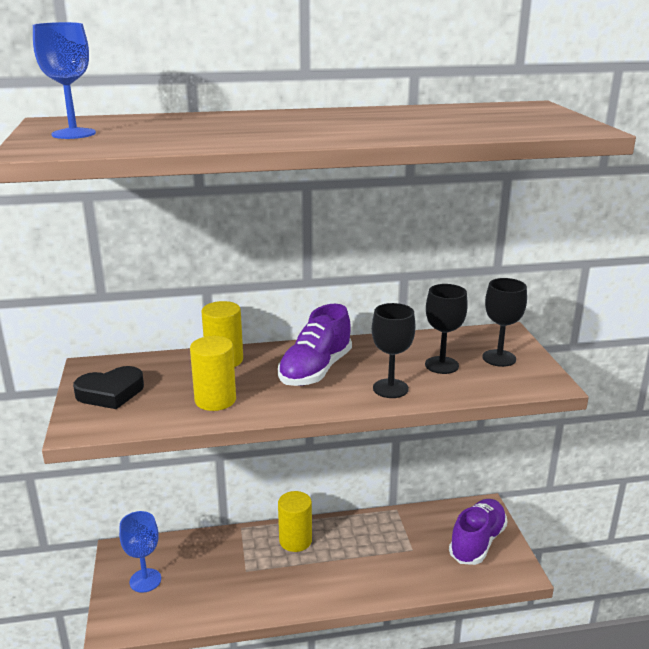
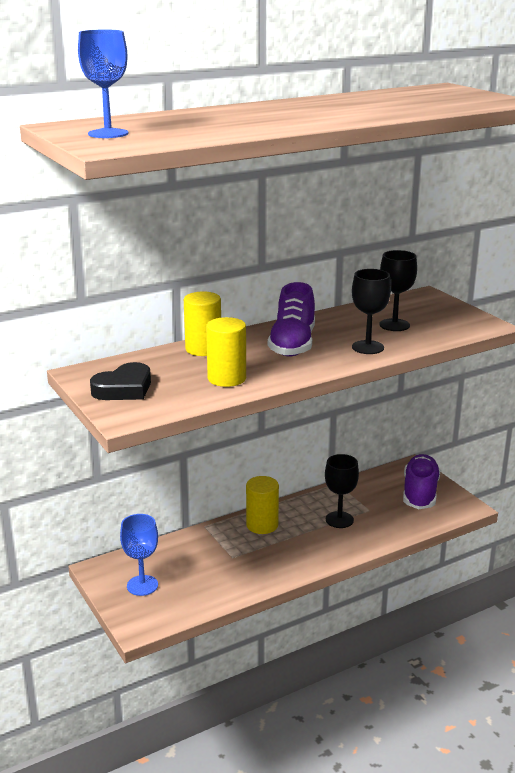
camera: 20 degrees left, 0 degrees up
(499, 358) = (435, 313): black goblet -> black goblet (339, 520)

